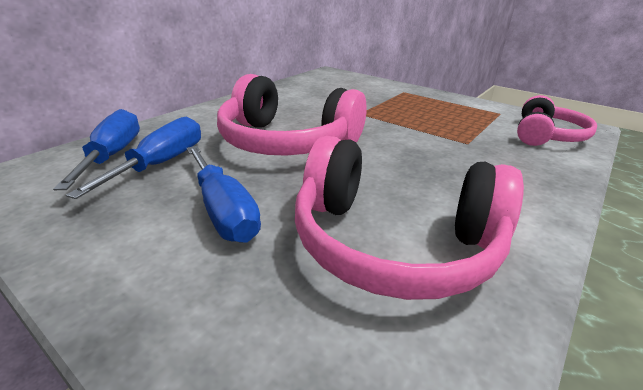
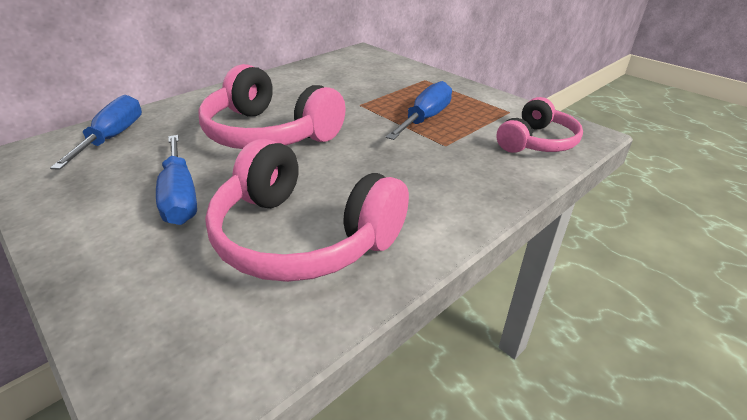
camera: 10 degrees right, 5 degrees up
(162, 163) = (150, 148): blue screwdriver -> blue screwdriver (425, 118)

